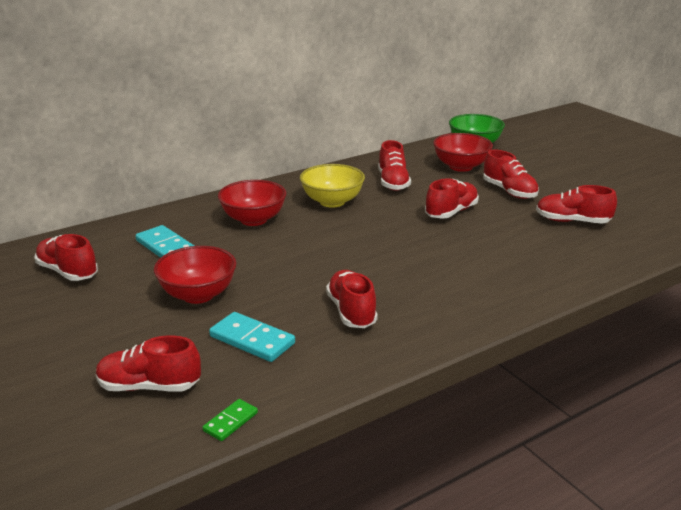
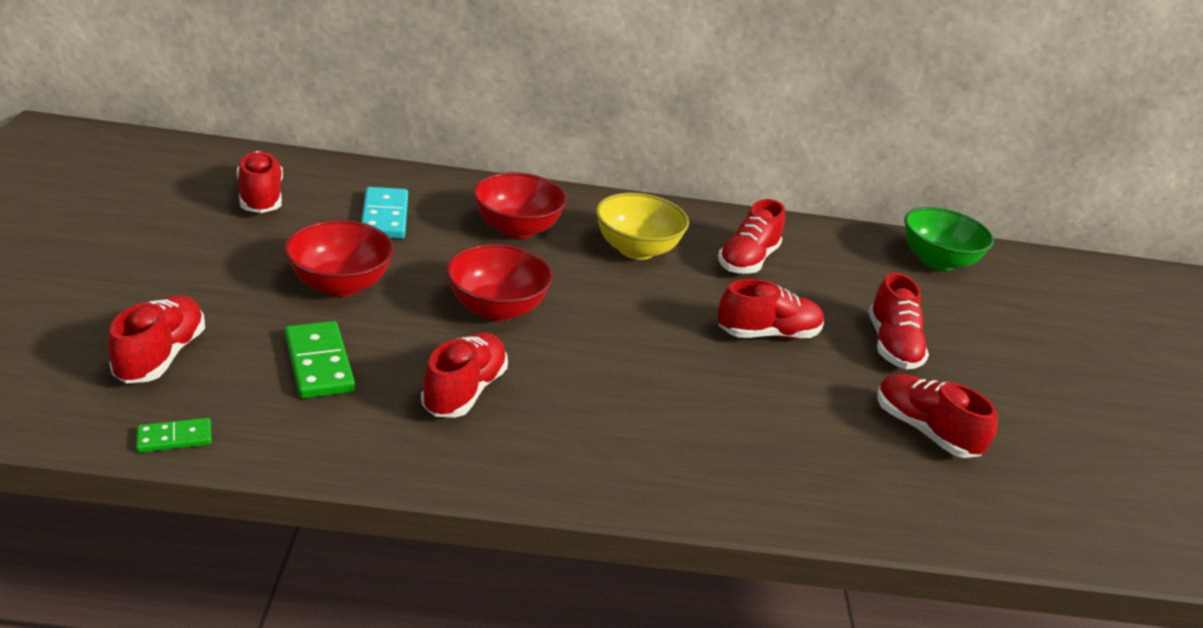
camera: 30 degrees right, 5 degrees up
(149, 386) = (161, 356): red shoe -> red shoe turned 60 degrees clockwise
(252, 340) = (318, 363): turquoise domino -> green domino
(461, 167) = (872, 281): red bowl -> red bowl (496, 309)

